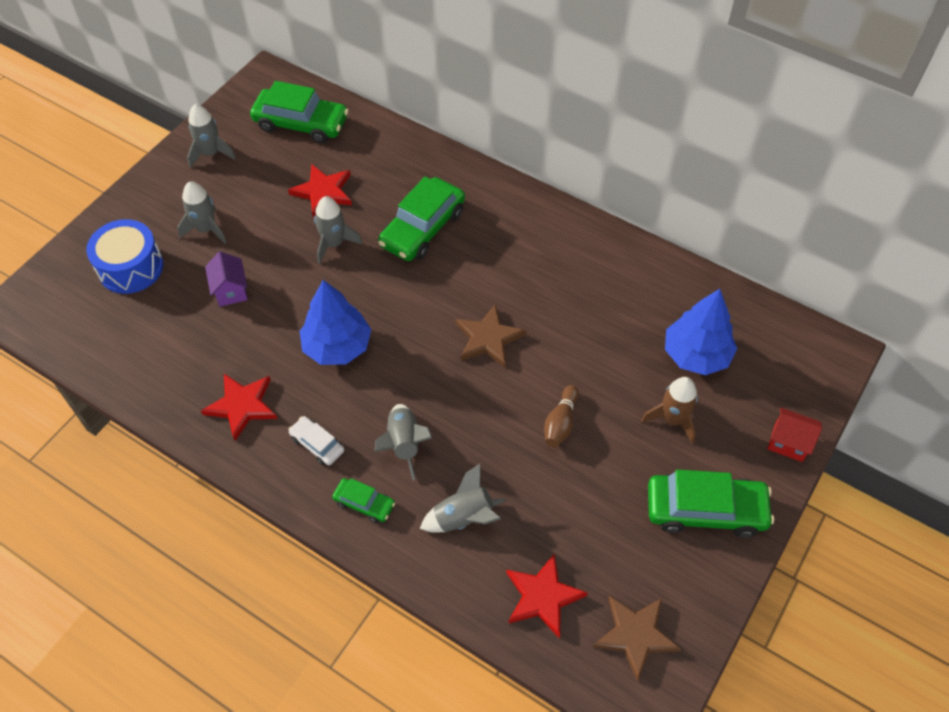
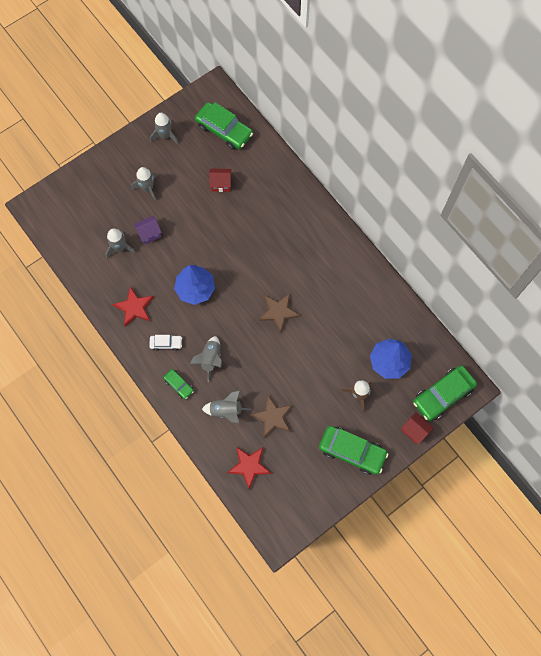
camera: 20 degrees right, 15 degrees up
(131, 267) = (100, 200): blue drum -> none
(231, 291) = (149, 234): purple house -> purple house turned 60 degrees clockwise
(317, 444) = (166, 343): white car -> white car turned 120 degrees clockwise
(323, 192) = (221, 184): red star -> red house
(334, 244) = (215, 222): grey rocket -> grey rocket (120, 248)
(422, 228) = (269, 228): green car -> green car (443, 395)
(560, 423) = (297, 376): brown bowling pin -> none
(635, 635) = (286, 502): brown star -> brown star (273, 417)

